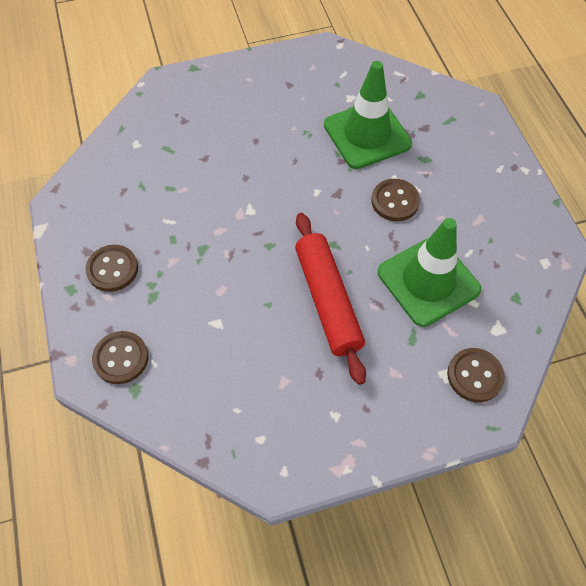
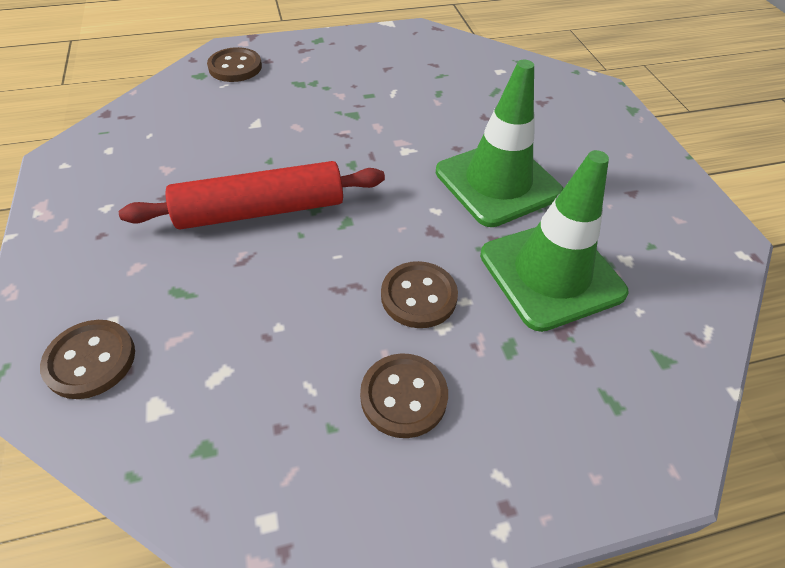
camera: 90 degrees right, 10 degrees down
(112, 269) = (336, 60): brown button -> brown button (403, 396)
(428, 281) = (266, 322): green traffic cone -> green traffic cone (497, 182)

